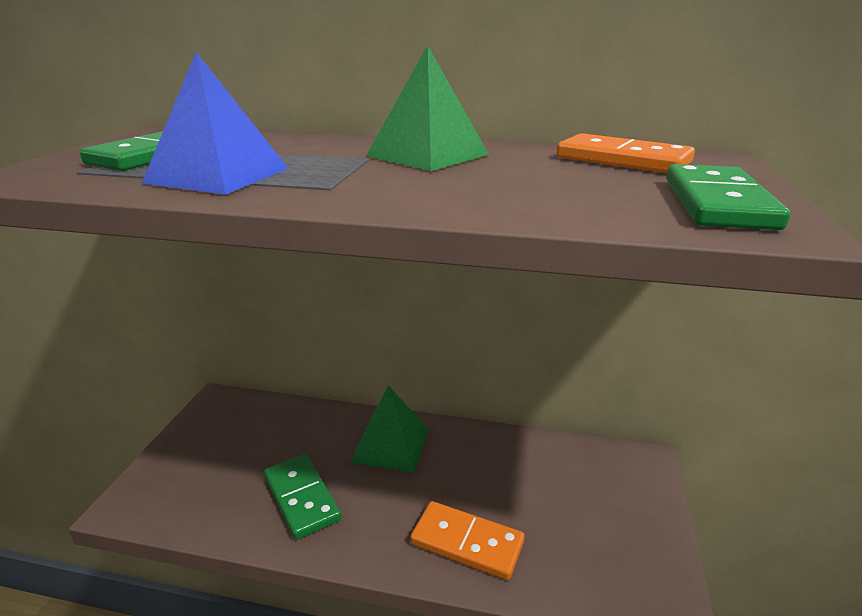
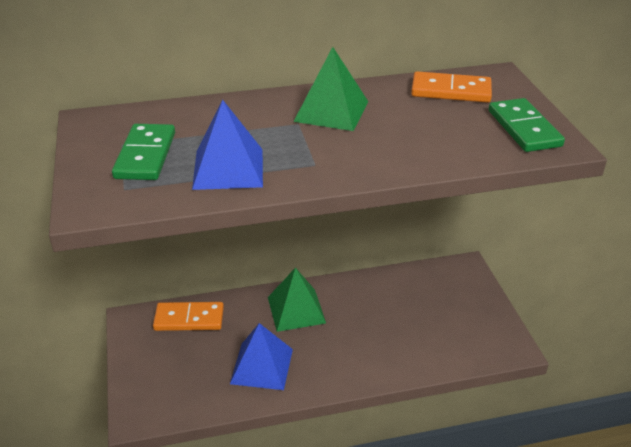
camera: 25 degrees left, 10 degrees up
(301, 498) = (262, 366): green domino -> blue pyramid
(467, 543) = (388, 355): orange domino -> orange domino (189, 319)

